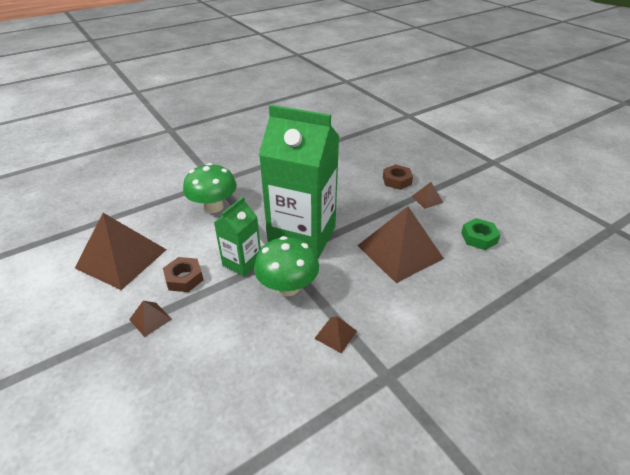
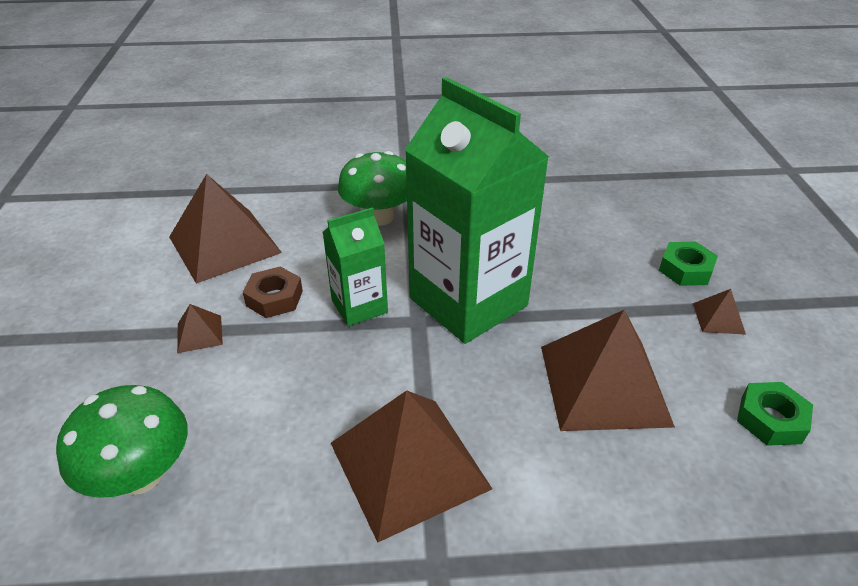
camera: 30 degrees right, 0 degrees up
(288, 287) = (393, 366): green mushroom -> green mushroom (141, 475)
(335, 334) = (408, 465): brown pyramid -> brown pyramid, size x2.34
(397, 180) = (685, 269): brown nut -> green nut

